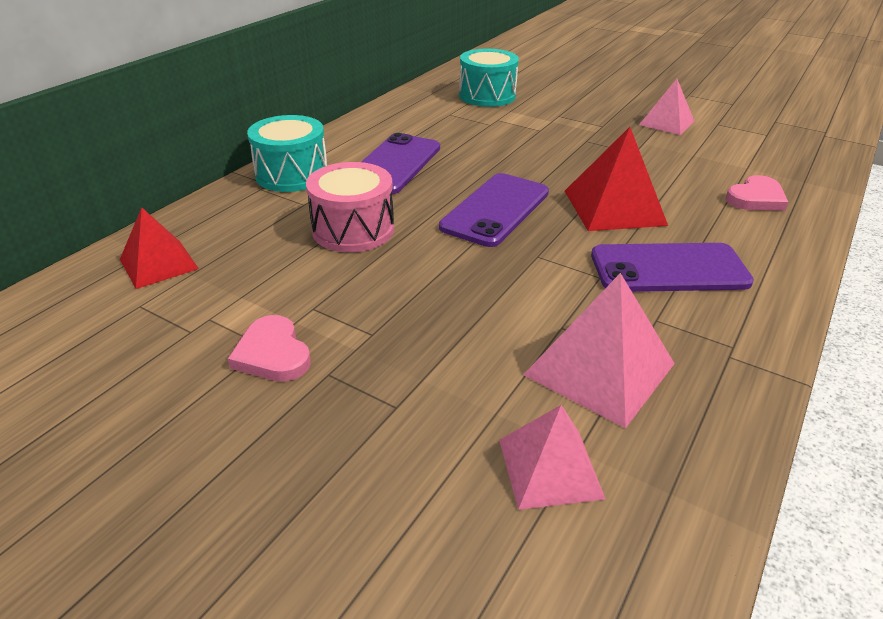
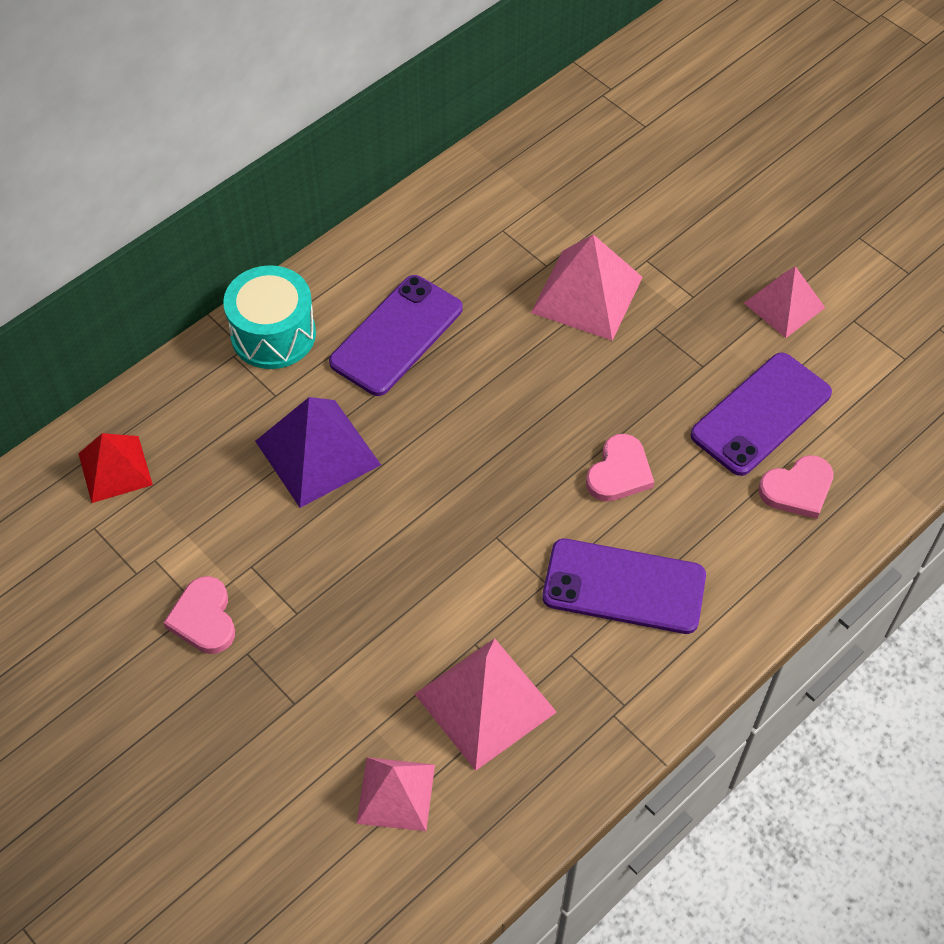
camera: 15 degrees right, 20 degrees up
(353, 229) = (317, 453): pink drum -> purple pyramid
(487, 96) = (570, 190): turquoise drum -> none
(495, 210) = (482, 449): purple phone -> purple phone (761, 414)
(527, 132) = (586, 294): none -> pink pyramid
(614, 207) = (619, 472): red pyramid -> pink heart

